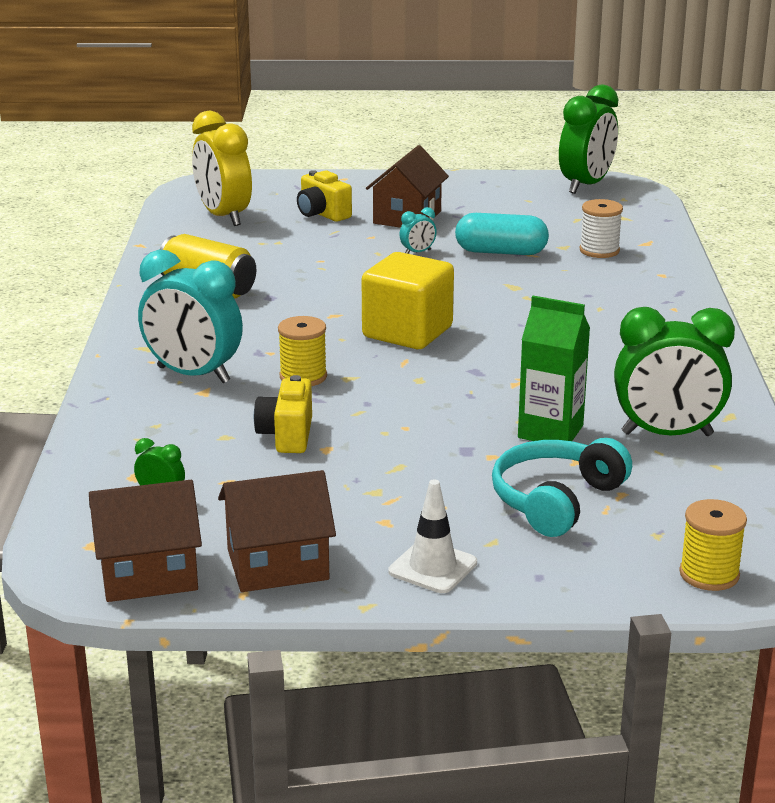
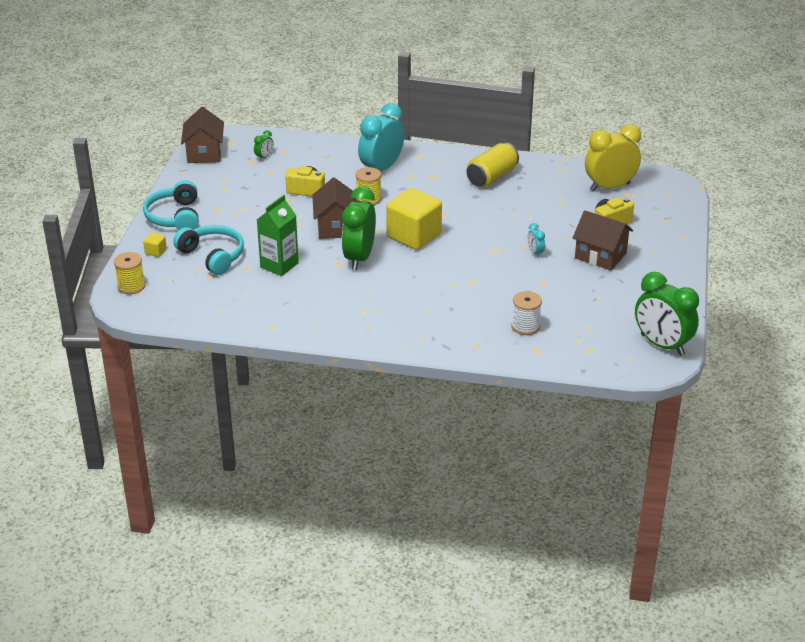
camera: 100 degrees right, 10 degrees up
(277, 564) = (196, 181): brown house -> brown house (335, 227)
(432, 567) = (175, 217): white traffic cone -> turquoise headphones
(501, 252) = (530, 285): turquoise capsule -> none
(573, 568) = (155, 251): none -> yellow cube
(667, 434) = (261, 301): green clock -> green clock (359, 258)

